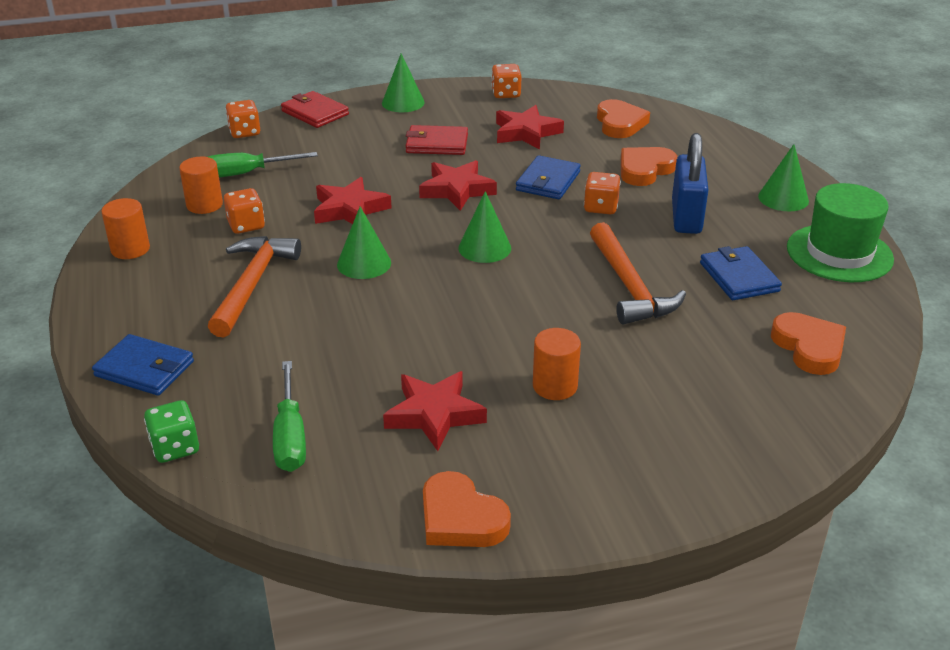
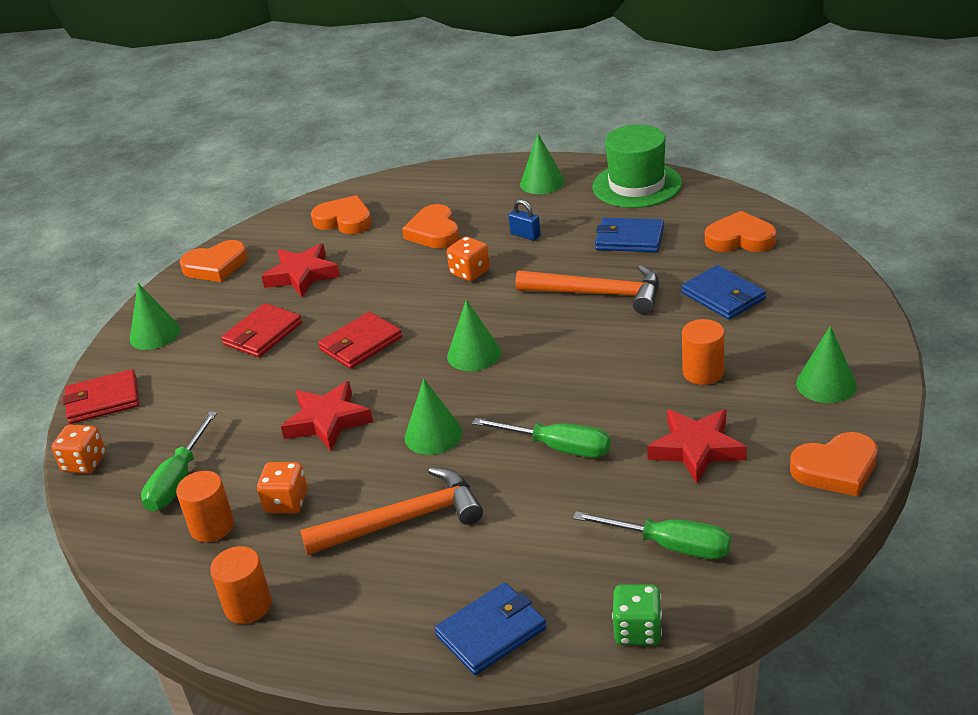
camera: 55 degrees left, 0 degrees up
(252, 284) = (404, 520): orange hammer -> orange hammer turned 120 degrees clockwise
(387, 333) = (558, 448): none -> green screwdriver
(457, 190) = (361, 344): red star -> red wallet
(506, 94) = (216, 266): orange dice -> orange heart
(548, 181) = (400, 288): blue wallet -> blue wallet (723, 296)
(597, 476) = (826, 384): none -> green cone
(686, 217) = (525, 235): blue padlock -> blue padlock, size x0.48

